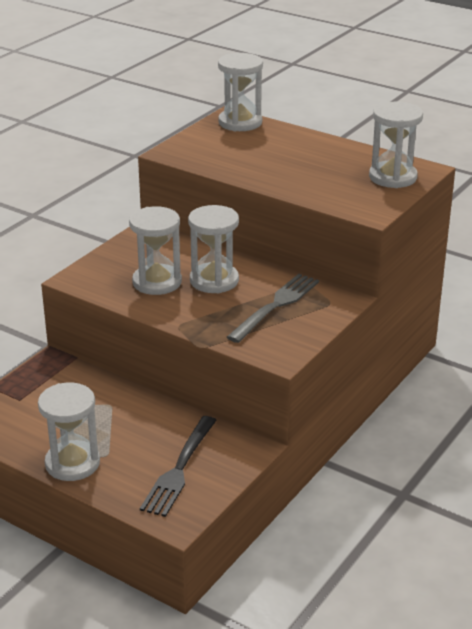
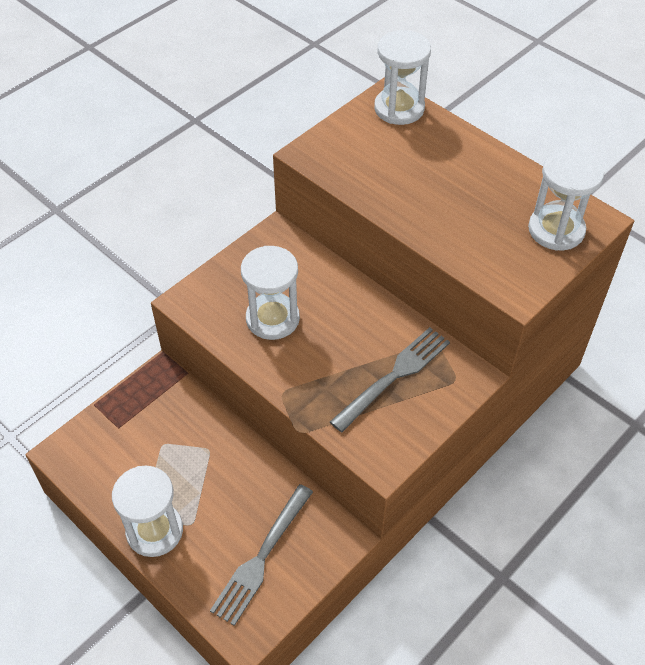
camera: 10 degrees right, 20 degrees up
(179, 469) = (262, 557): black fork -> grey fork
(214, 280) = (334, 325): white hourglass -> none

